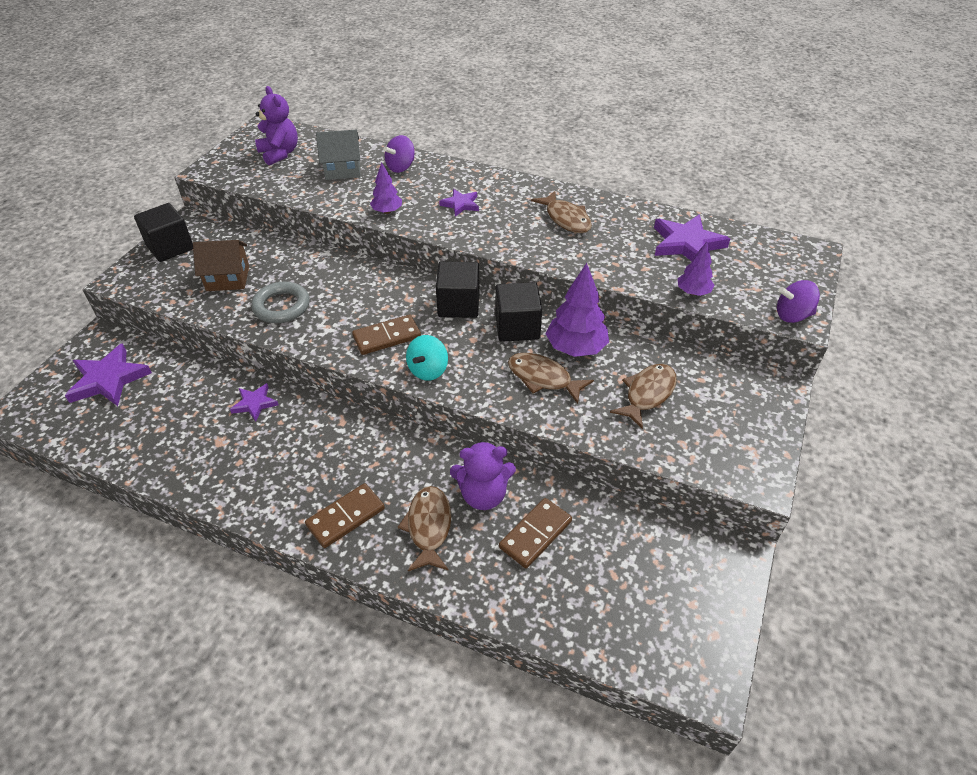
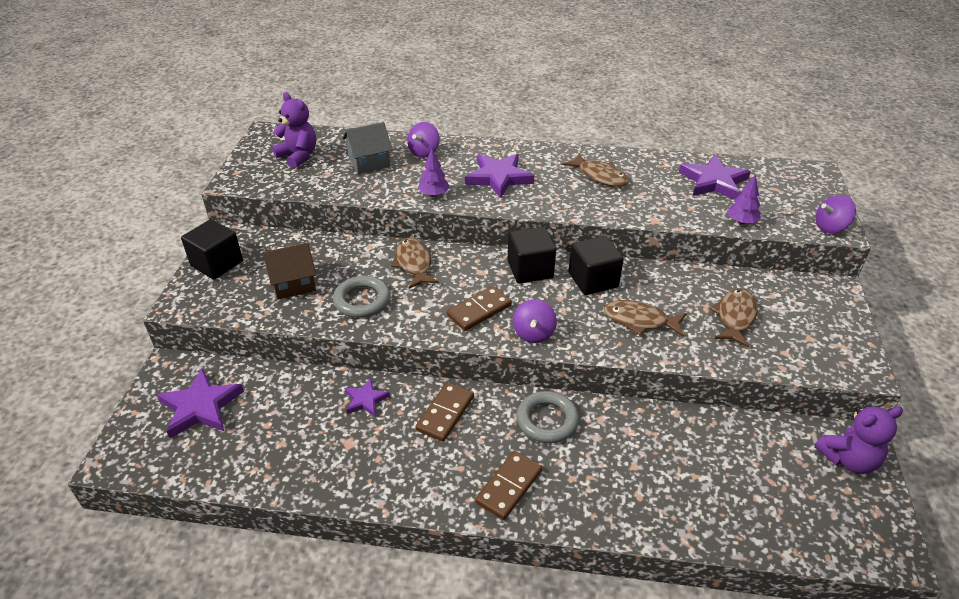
camera: 15 degrees left, 5 degrees down
(415, 460) = (547, 420): none -> grey ring
(428, 370) = (533, 333): turquoise spinning top -> purple spinning top
(428, 527) = (590, 478): brown fish -> brown fish (414, 264)
(460, 204) = (499, 177): purple star -> purple star, size x1.77
(483, 495) = (624, 437): purple teddy bear -> purple teddy bear (848, 459)
(535, 534) = (688, 462): brown domino -> brown domino (445, 413)
(575, 348) = (654, 289): purple tree -> none

